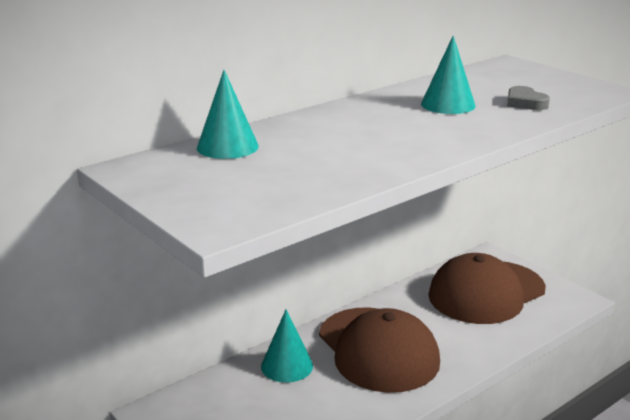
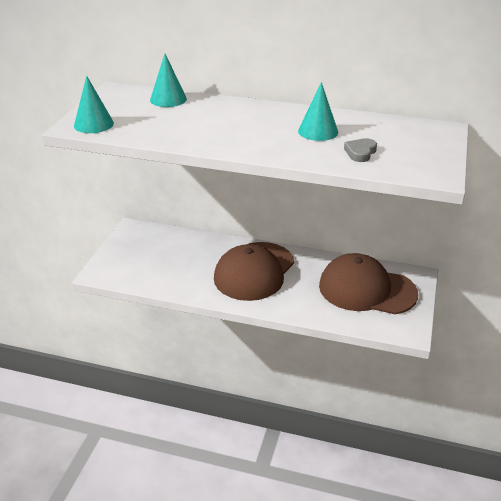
camera: 55 degrees right, 10 degrees up
(287, 366) = (207, 248): turquoise cone -> turquoise cone (93, 124)

